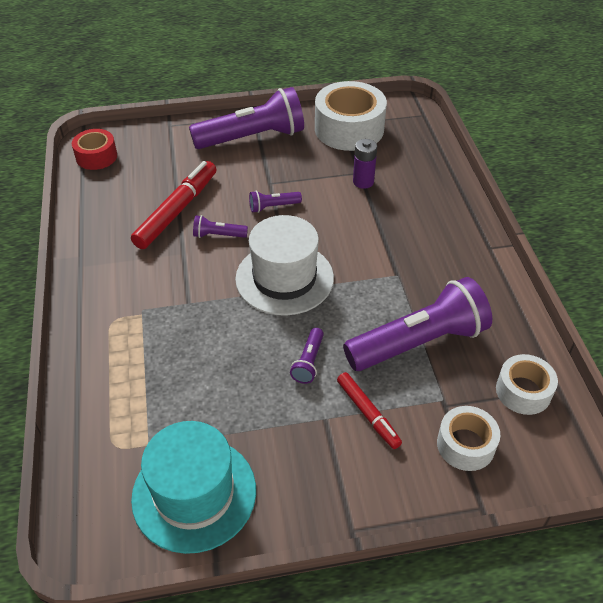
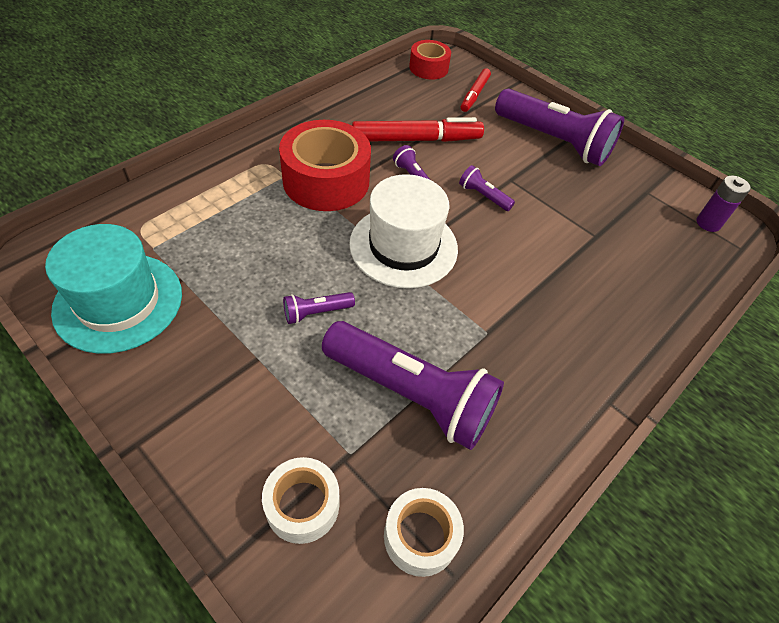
camera: 50 degrees right, 5 degrees up
(172, 290) = (326, 180): none -> red tape
(349, 129) = (646, 200): white tape -> none
(363, 182) = (586, 245): purple battery -> purple battery (708, 223)
(368, 413) = (286, 391): red marker -> red marker (474, 94)

